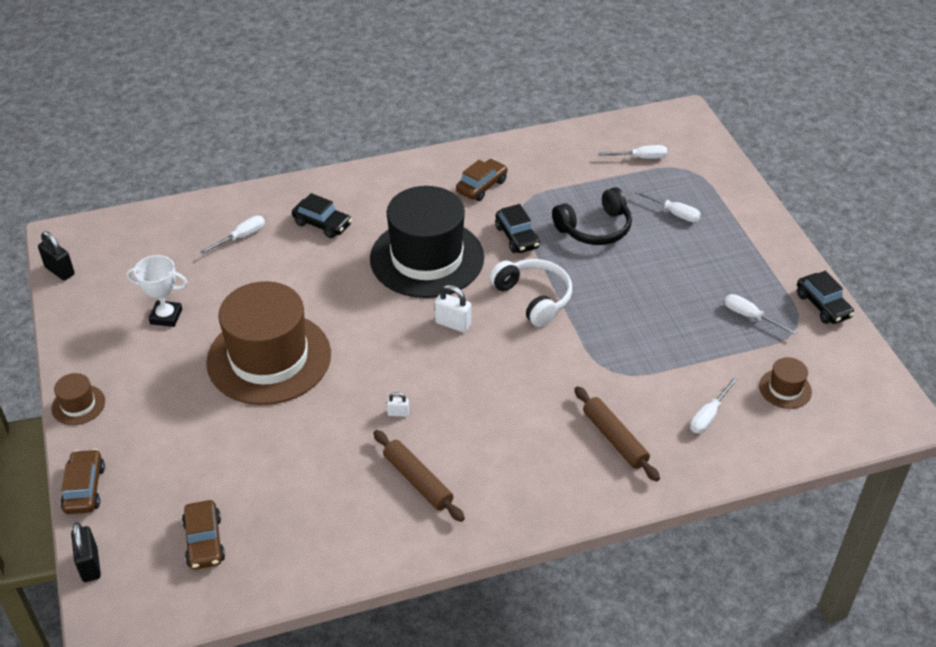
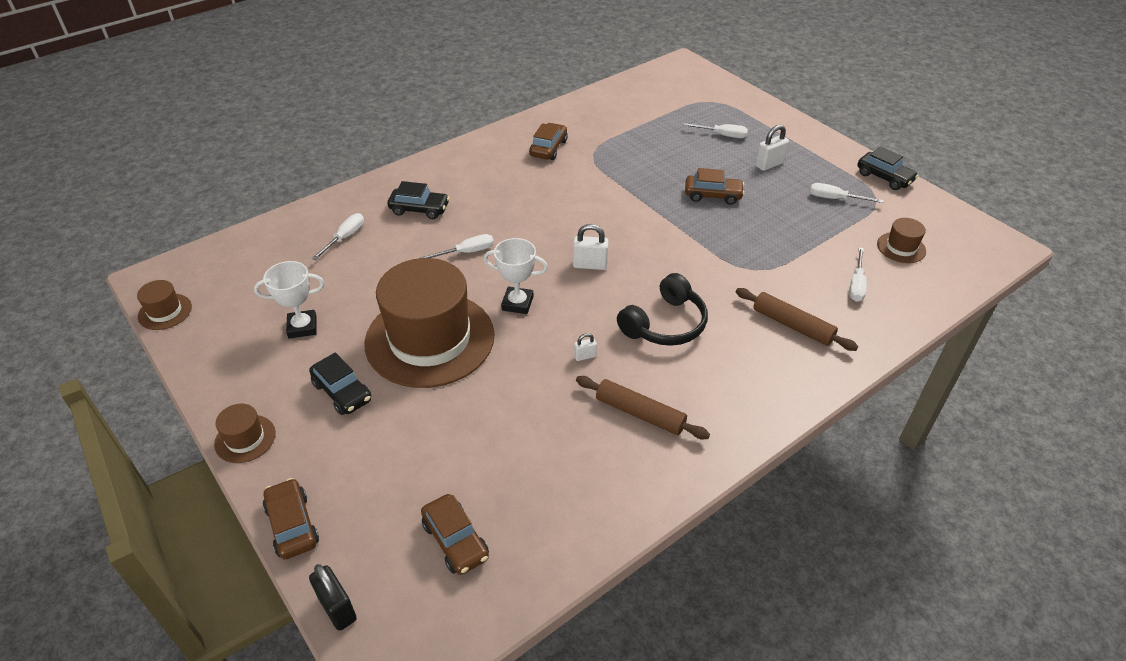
camera: 20 degrees left, 0 degrees up
(60, 271) = (165, 312): black padlock -> brown hat
(364, 345) = (517, 303): none -> white trophy
(427, 258) = (533, 216): black hat -> none
(517, 237) = (603, 181): black car -> black car (342, 392)
(533, 298) = (648, 226): white headphones -> none
(595, 228) = (665, 160): black headphones -> black headphones (665, 324)
(620, 280) = (713, 195): none -> brown car
(640, 158) = (668, 100): white screwdriver -> white screwdriver (466, 252)
(704, 260) = (769, 164): none -> white padlock

